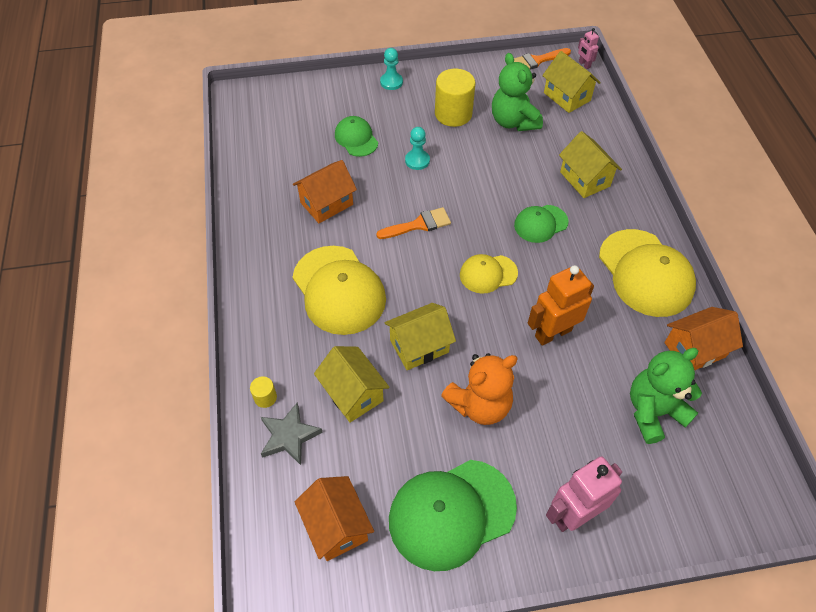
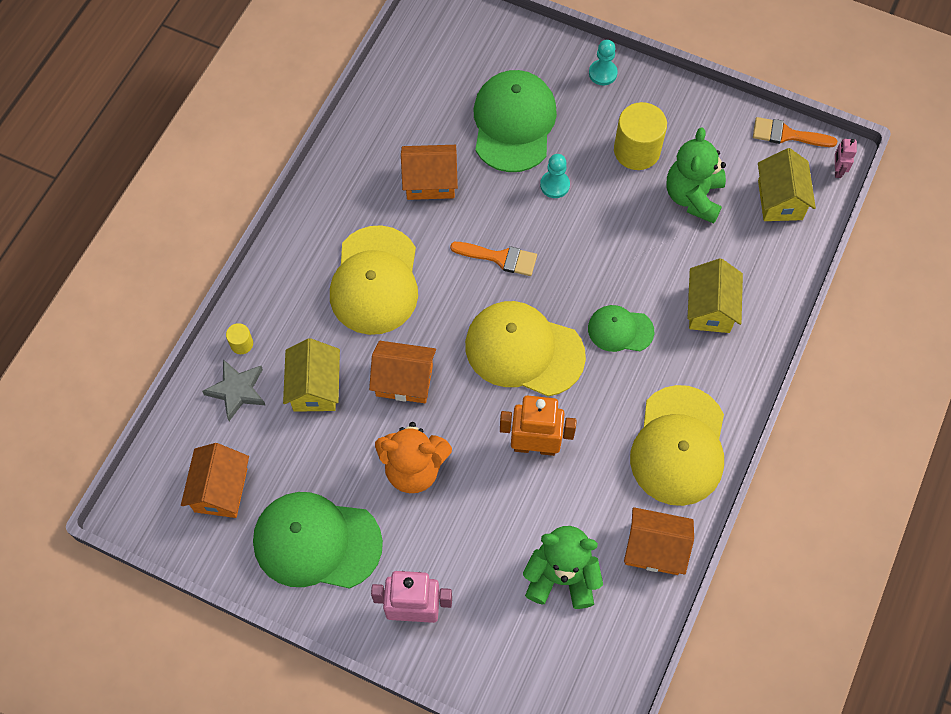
camera: 35 degrees right, 10 degrees up
(356, 138) = (513, 123): green cap -> green cap, size x1.83
(419, 346) = (404, 380): yellow house -> orange house
(488, 274) = (524, 350): yellow cap -> yellow cap, size x1.83

